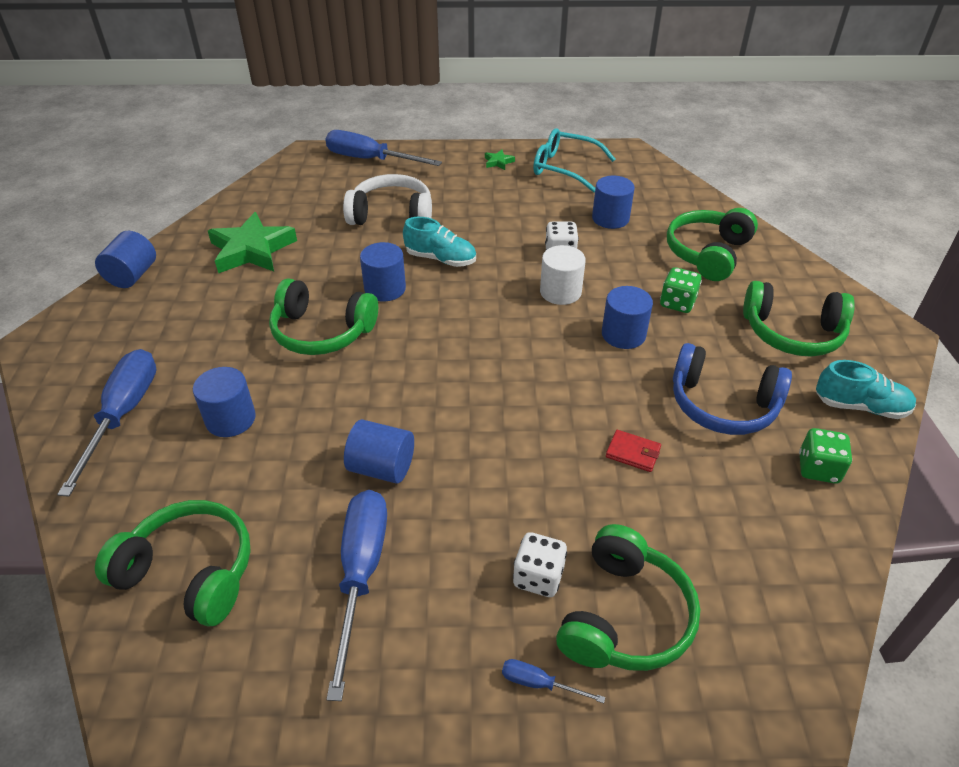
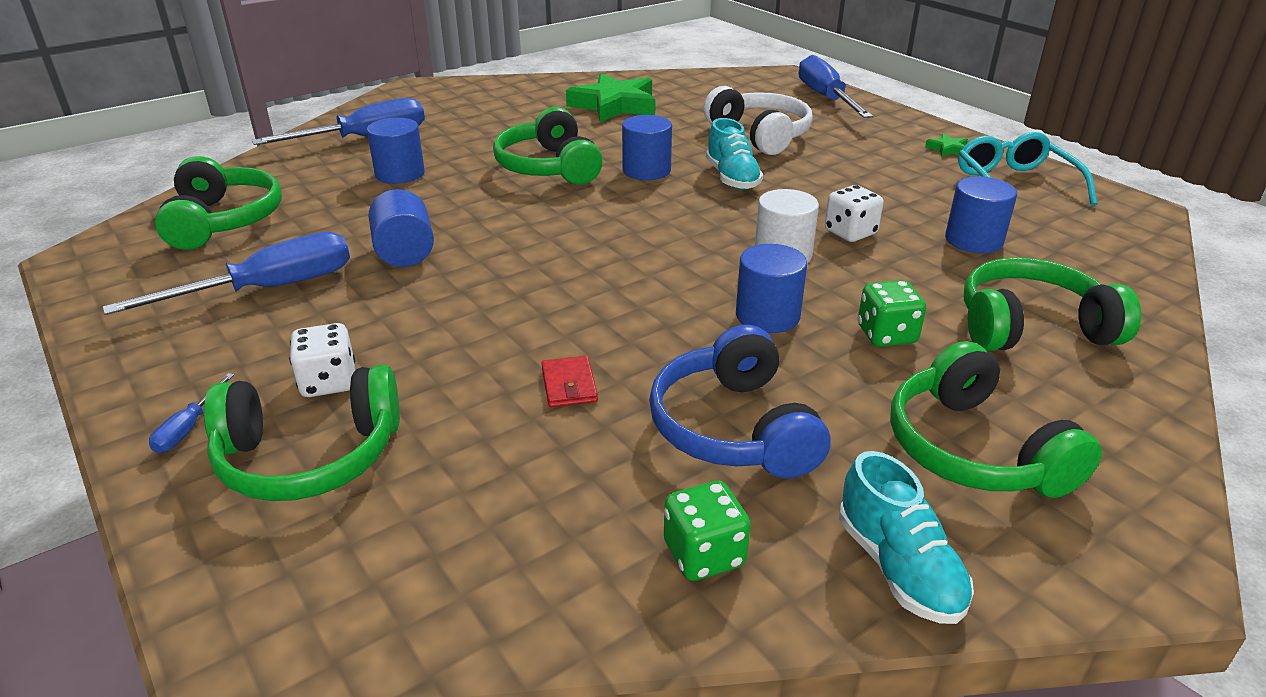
camera: 55 degrees right, 10 degrees down
(132, 275) = (520, 83): blue cylinder -> none
(539, 683) = (189, 428): blue screwdriver -> blue screwdriver turned 150 degrees counterclockwise

